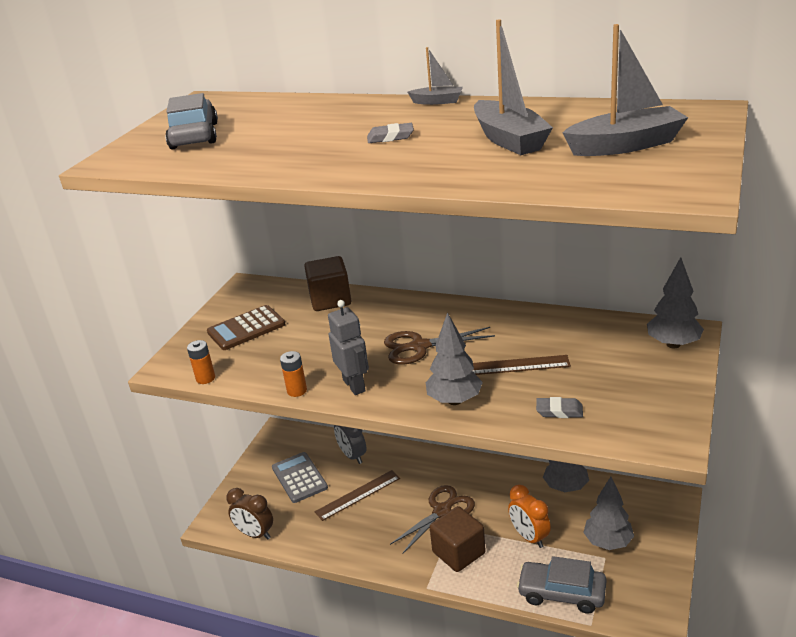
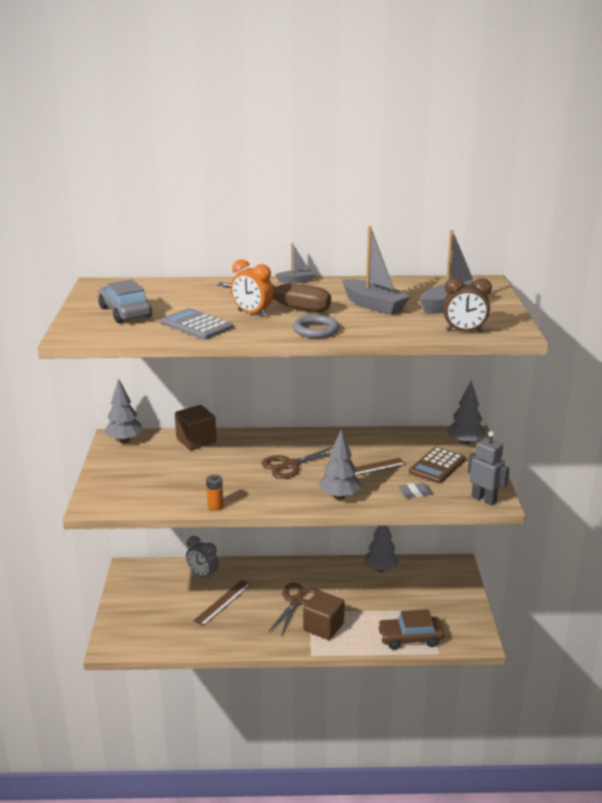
camera: 25 degrees left, 5 degrees down
(205, 378) = (132, 508): orange battery -> none
(246, 328) = (139, 469): brown calculator -> brown calculator (437, 466)
(255, 534) = (150, 646): brown clock -> brown clock (464, 331)
(299, 478) = (166, 599): grey calculator -> grey calculator (196, 325)
(354, 385) = (258, 497): grey robot -> grey robot (484, 499)
(390, 137) = (287, 307): grey eraser -> brown screwdriver
(396, 172) = (315, 330): none -> grey ring
(529, 537) = (370, 607): orange clock -> orange clock (252, 313)
(562, 593) = (410, 638): grey car -> brown car
(608, 542) = (426, 599): grey tree -> grey tree (124, 440)

